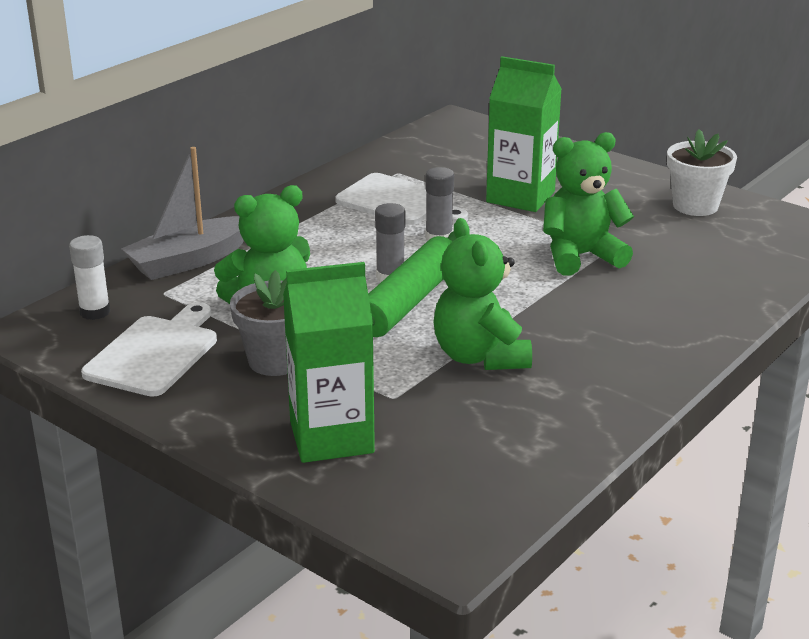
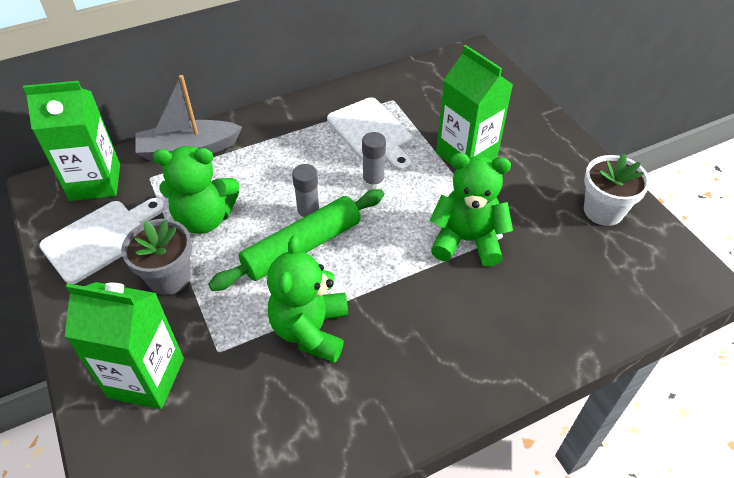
camera: 25 degrees right, 20 degrees up
(95, 312) = (95, 182): white glue stick -> green carton

